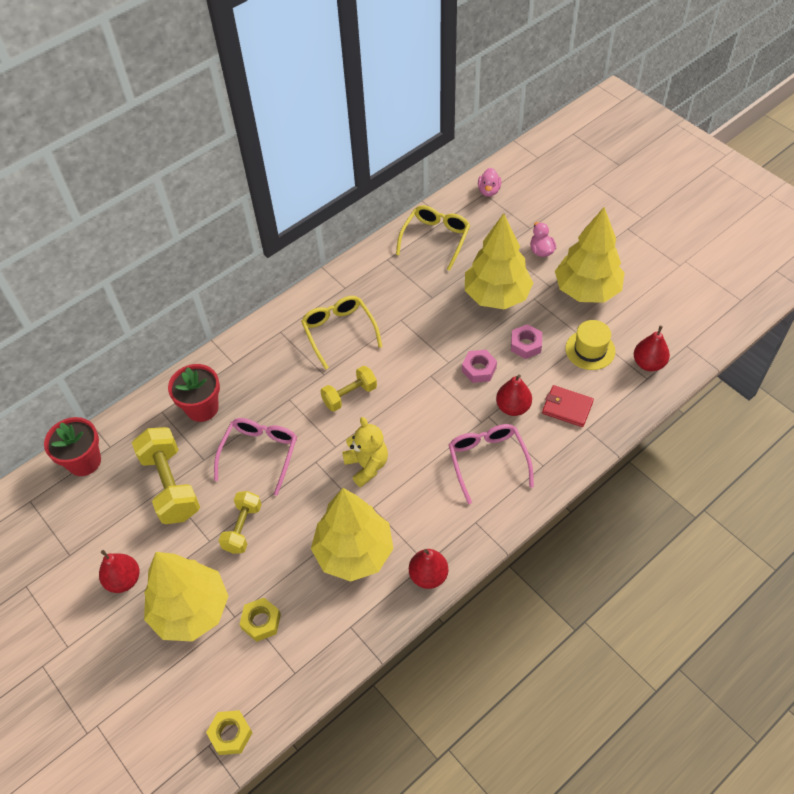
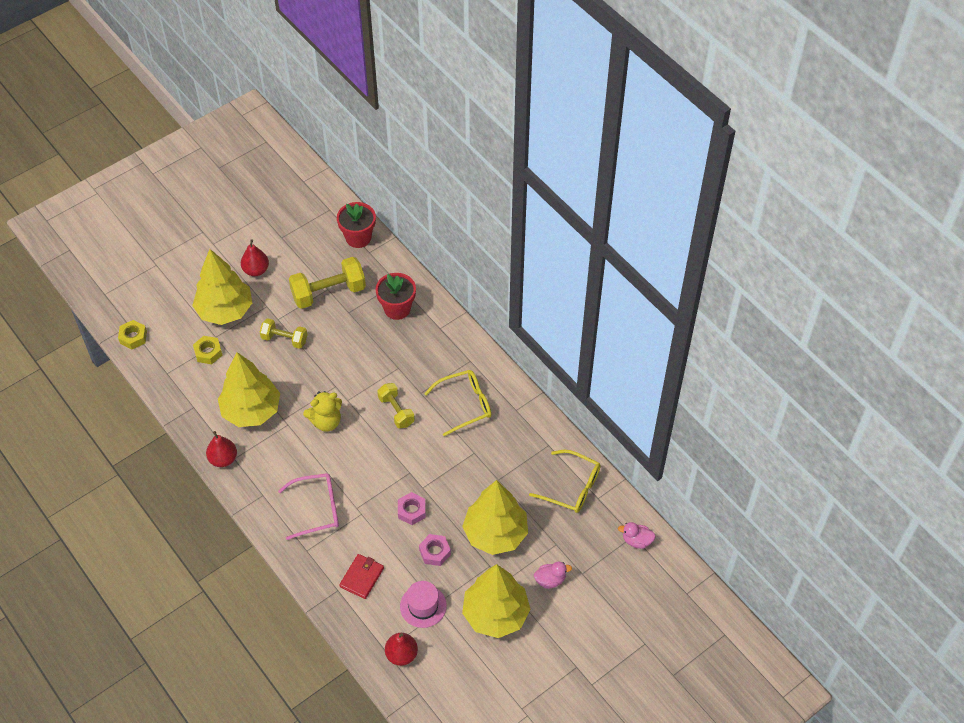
camera: 90 degrees right, 0 degrees up
(260, 453) = (348, 349): pink glasses -> none
(513, 407) = (368, 534): red pear -> none
(590, 350) = (423, 606): yellow hat -> pink hat

